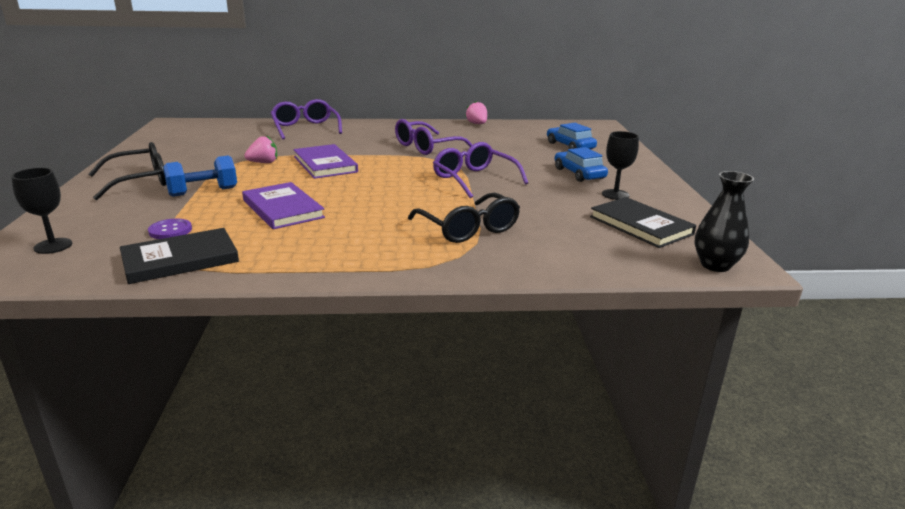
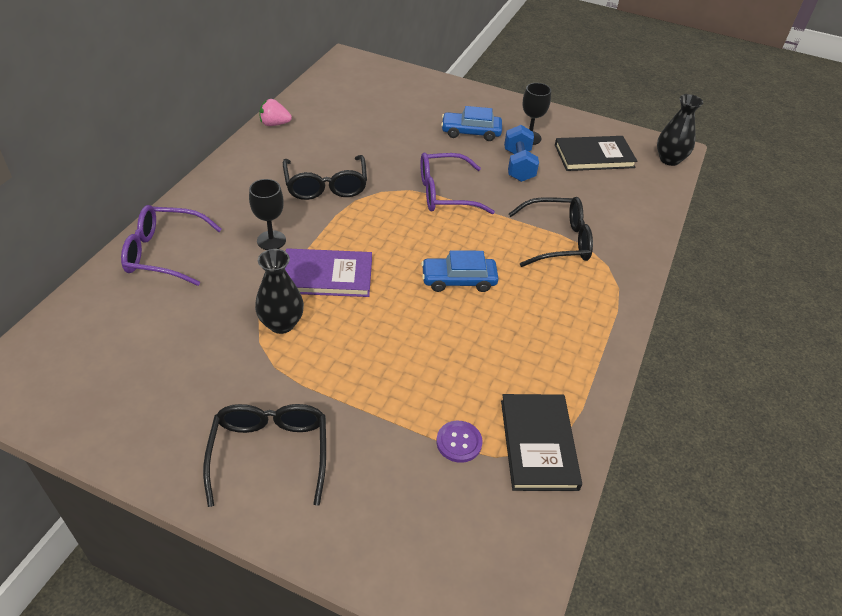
camera: 65 degrees left, 20 degrees up
(53, 246) = (452, 553): black goblet -> black goblet (271, 240)
(203, 192) = (352, 397): blue dumbbell -> blue dumbbell (518, 166)
(263, 163) = (281, 324): pink strawberry -> black vase
(282, 209) = (446, 342): purple book -> none
(427, 147) = (326, 186): purple glasses -> black glasses
(570, 146) = (396, 103): blue car -> blue car (458, 280)

